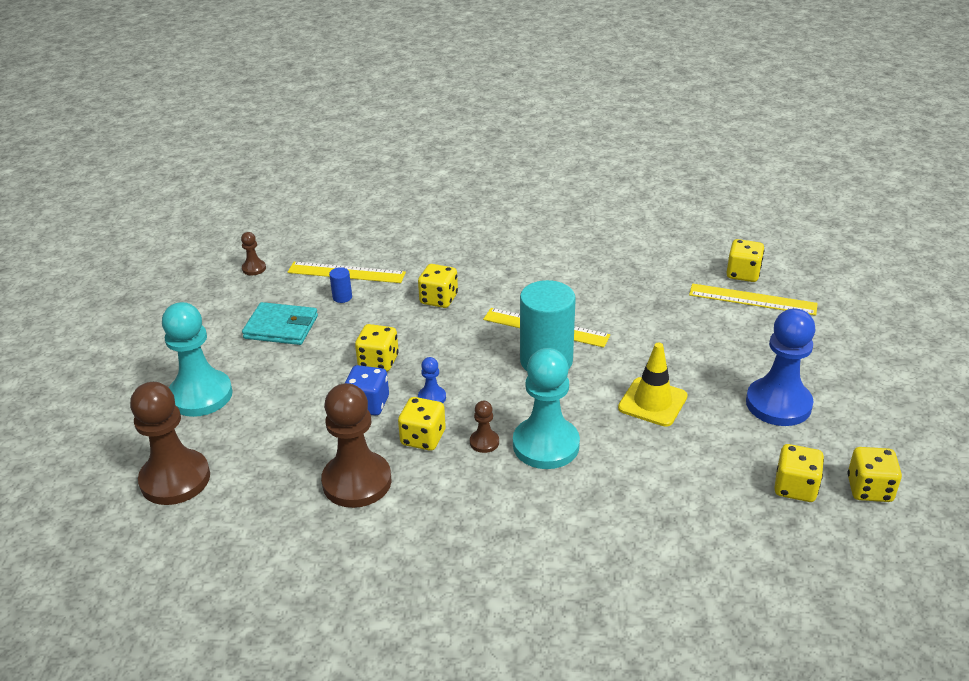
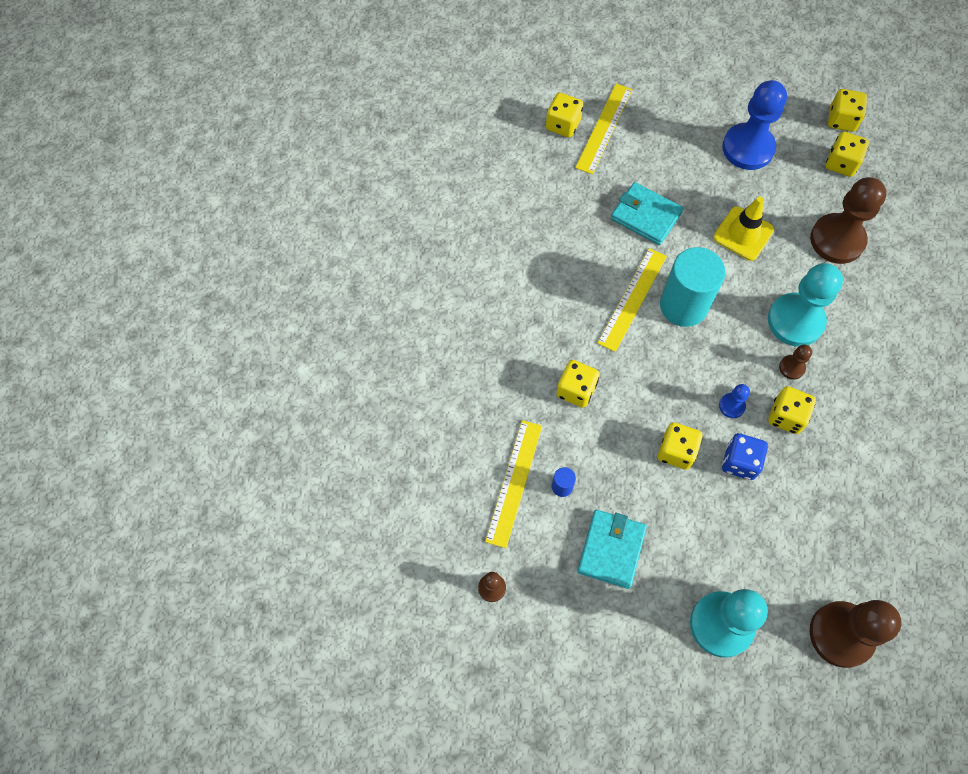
camera: 85 degrees left, 30 degrees up
(357, 482) = (841, 472): brown pawn -> brown pawn (837, 240)
(650, 332) = (646, 216): none -> turquoise wallet

